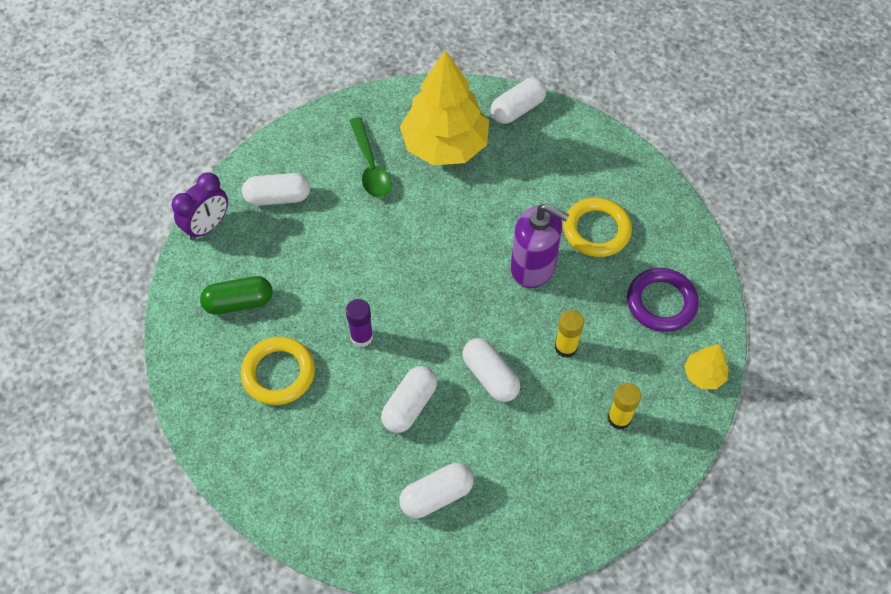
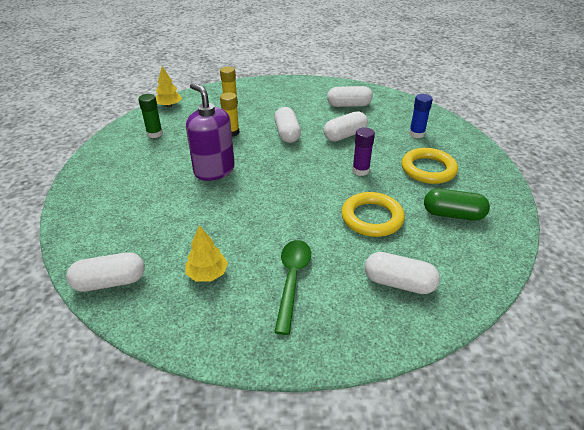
camera: 155 degrees left, 20 degrees down
(207, 226) = (479, 280): purple clock -> none
(309, 453) = (416, 134): none -> blue glue stick
(445, 145) = (207, 274): yellow tree -> yellow tree, size x0.44
(596, 230) = (150, 176): yellow ring -> yellow ring (372, 218)
(661, 302) = (154, 134): purple ring -> green glue stick

